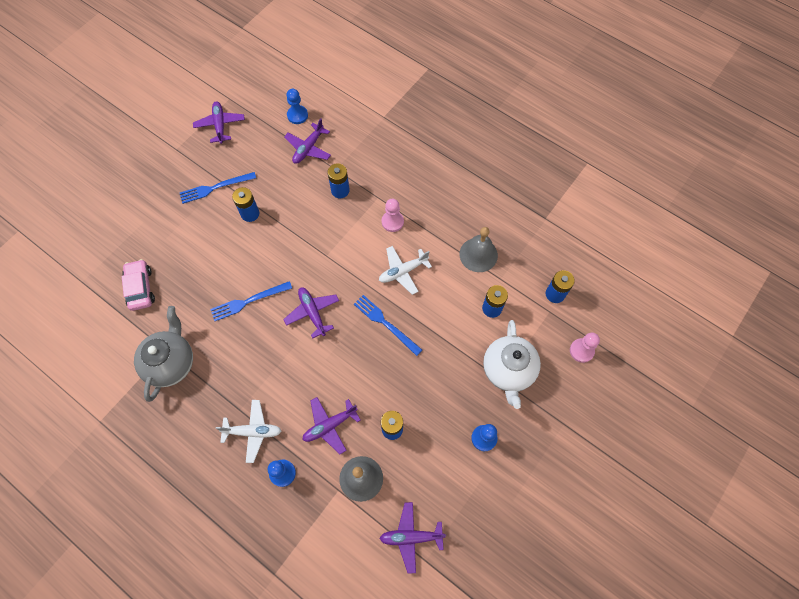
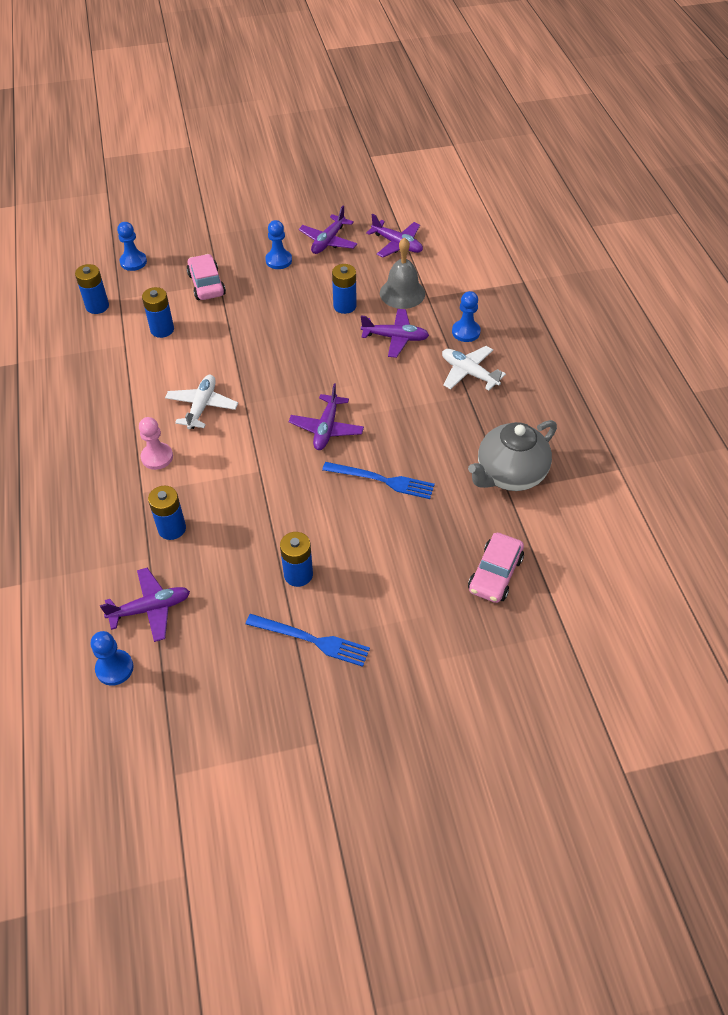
camera: 140 degrees left, 15 degrees down
(220, 125) = (226, 735): purple plane -> purple plane (328, 241)
(385, 323) = (267, 377): blue fork -> none
(403, 271) = (202, 406): white plane -> white plane turned 90 degrees counterclockwise
(478, 254) = (117, 375): grey bell -> none
(508, 371) = (206, 284): white teapot -> pink car
(581, 350) = (133, 262): pink pawn -> blue pawn

